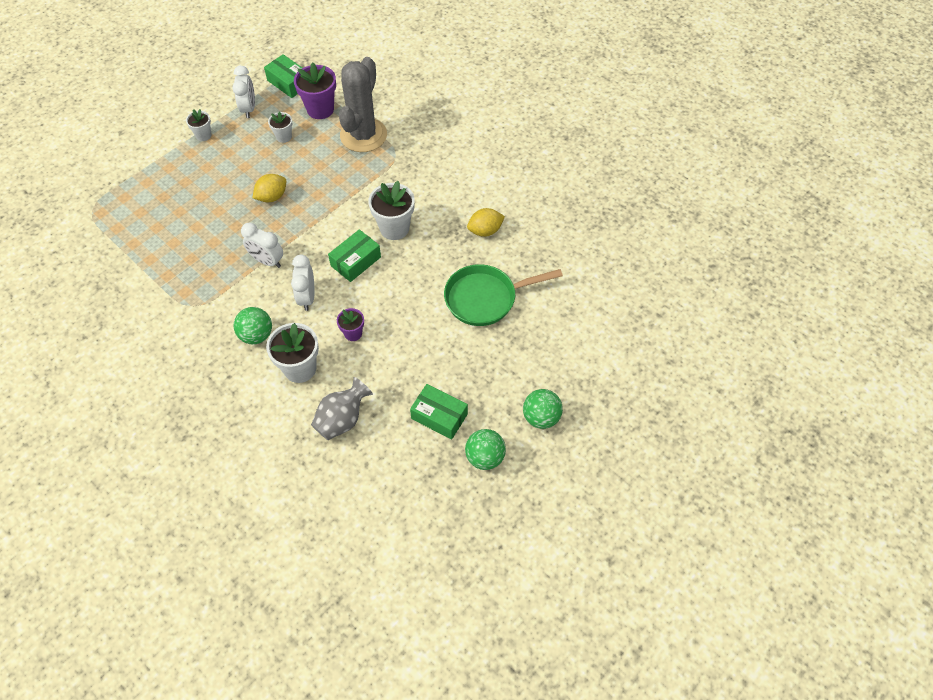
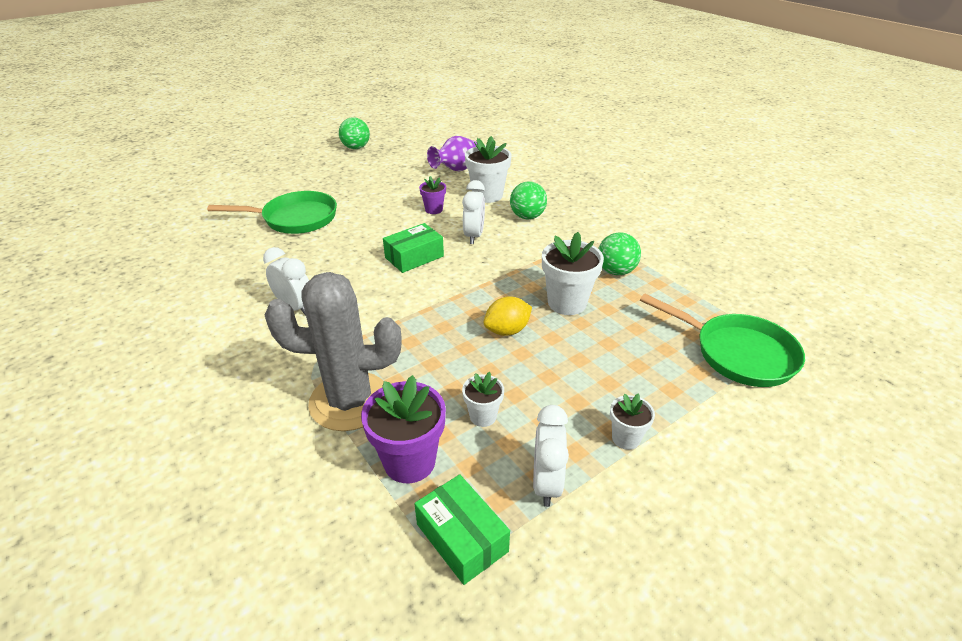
camera: 170 degrees left, 20 degrees down
(115, 199) = (737, 353): none -> green pan
(267, 261) = (515, 267): white clock -> white clock (295, 307)
(342, 419) = (456, 170): grey vase -> purple vase
(363, 135) = (349, 401): grey cactus -> grey cactus turned 60 degrees clockwise
(394, 228) = (357, 280): white flower pot -> white flower pot (567, 303)
(439, 416) = (379, 165): green box -> none
(485, 231) = (254, 267): yellow lemon -> none
(541, 417) = (301, 158): green ball -> green ball (616, 271)

